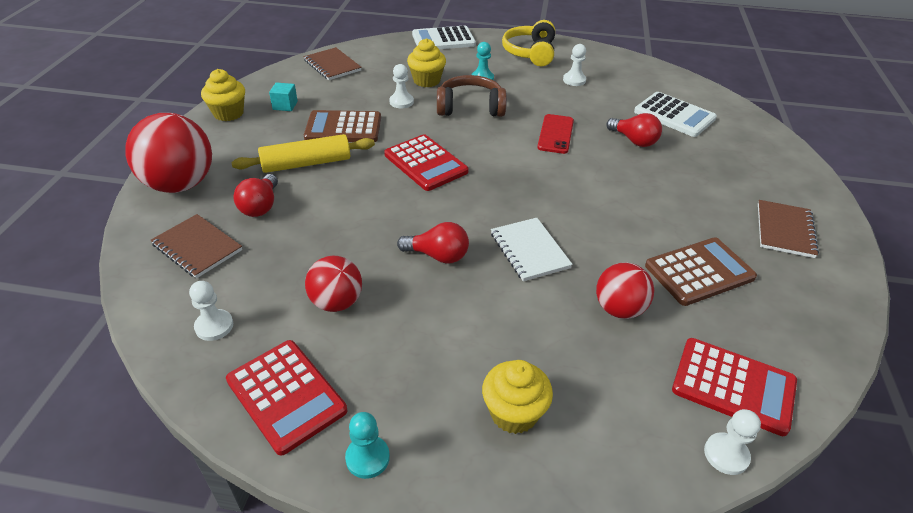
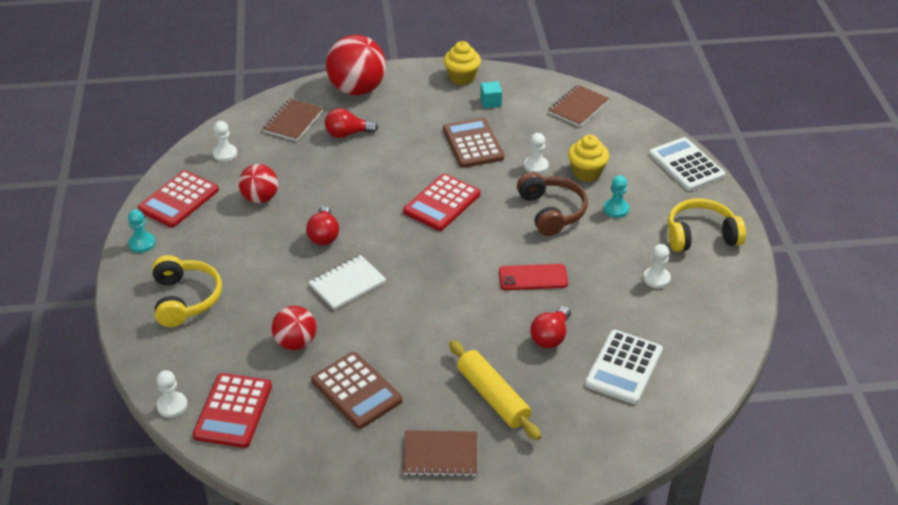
camera: 75 degrees right, 0 degrees up
(306, 163) = (411, 139): yellow rolling pin -> yellow rolling pin (493, 397)
(514, 413) = (185, 299): yellow cupcake -> yellow headphones

